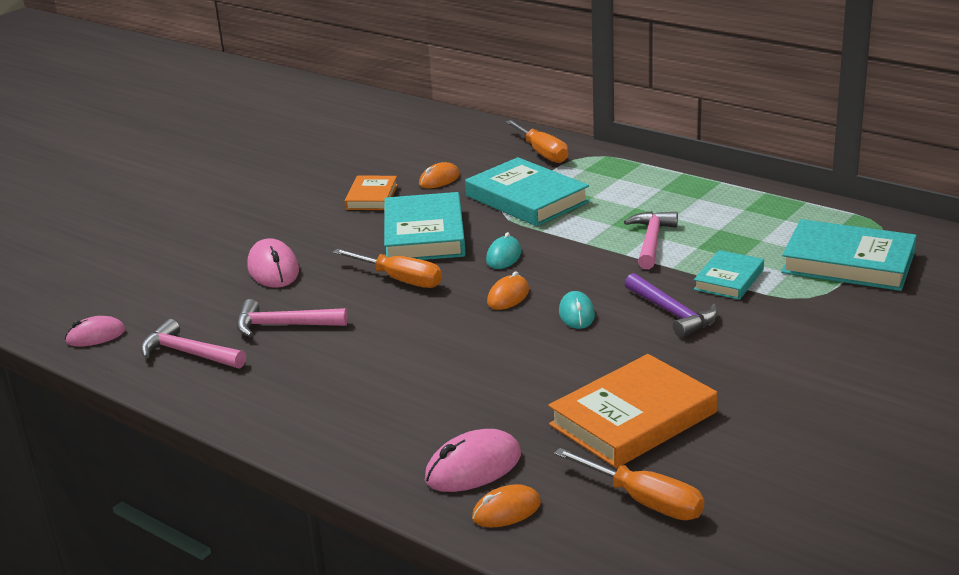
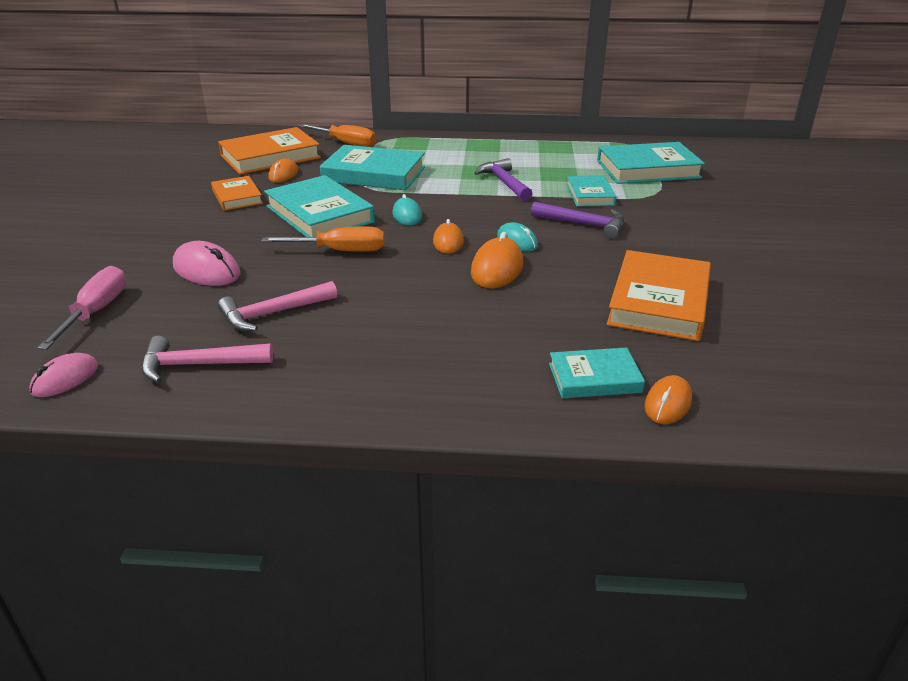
camera: 35 degrees left, 5 degrees up
(161, 285) = (96, 312): none -> pink screwdriver
(449, 155) = (270, 157): none -> orange book
(473, 467) = (594, 378): pink mouse -> turquoise book
(519, 338) = (497, 269): none -> orange mouse
(643, 501) = (751, 358): orange screwdriver -> none
(651, 241) = (504, 183): pink hammer -> purple hammer

